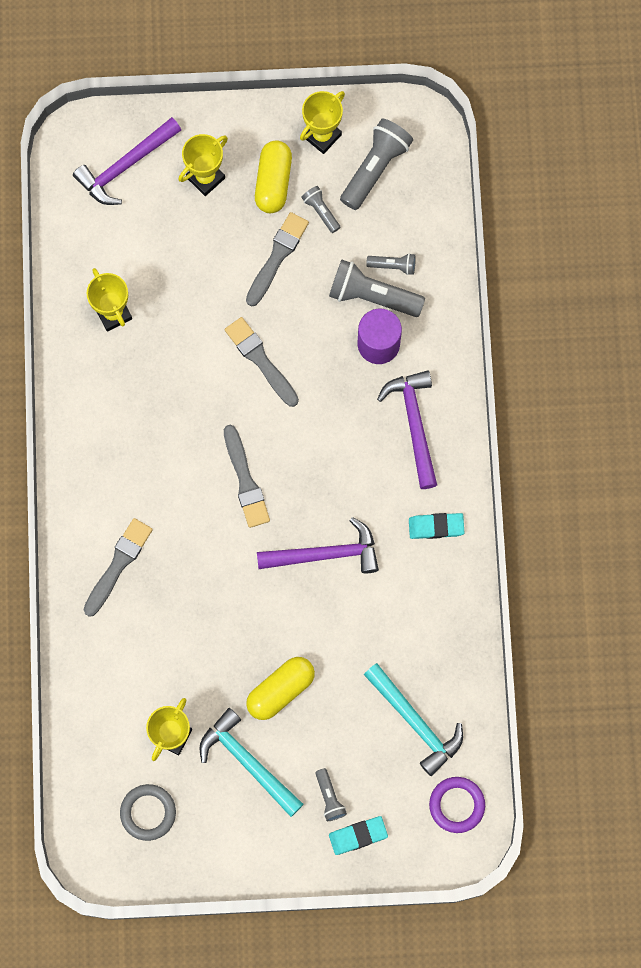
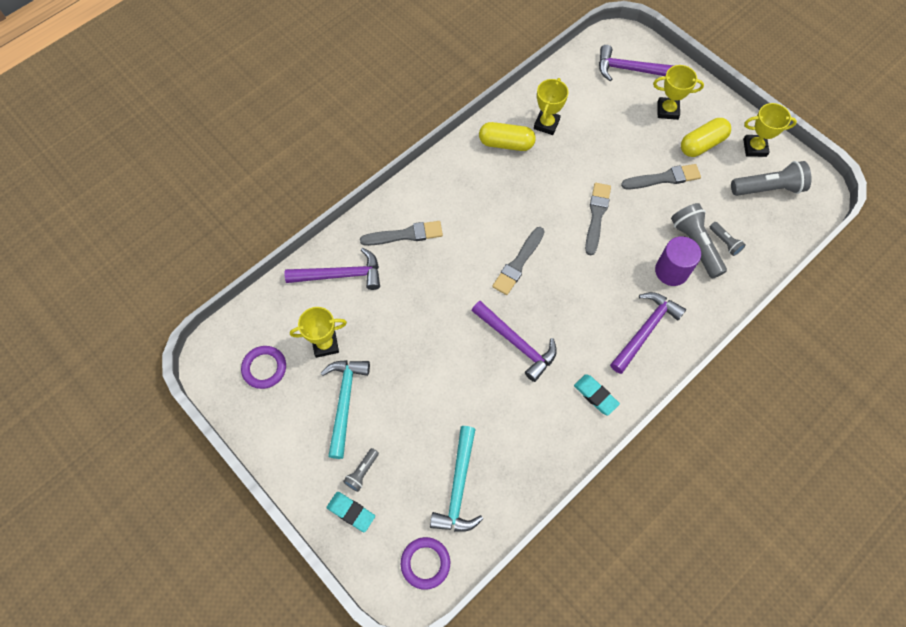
camera: 50 degrees right, 10 degrees down
(108, 663) = (340, 275): none -> purple hammer
(148, 812) = (264, 368): grey ring -> purple ring
(280, 690) = (407, 385): yellow capsule -> yellow capsule (506, 143)
(321, 211) = (713, 180): grey flashlight -> none

